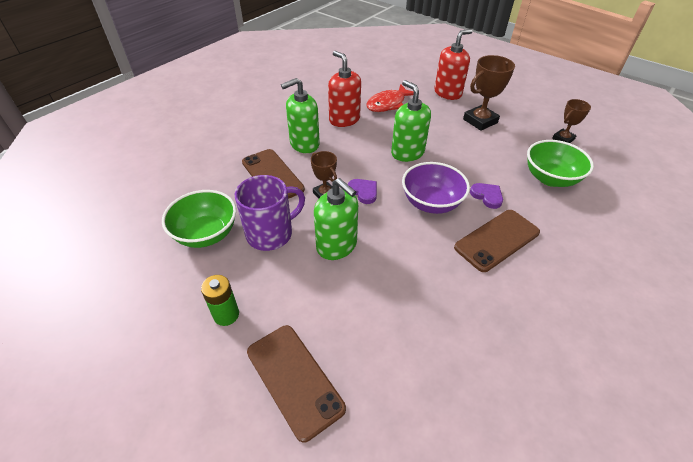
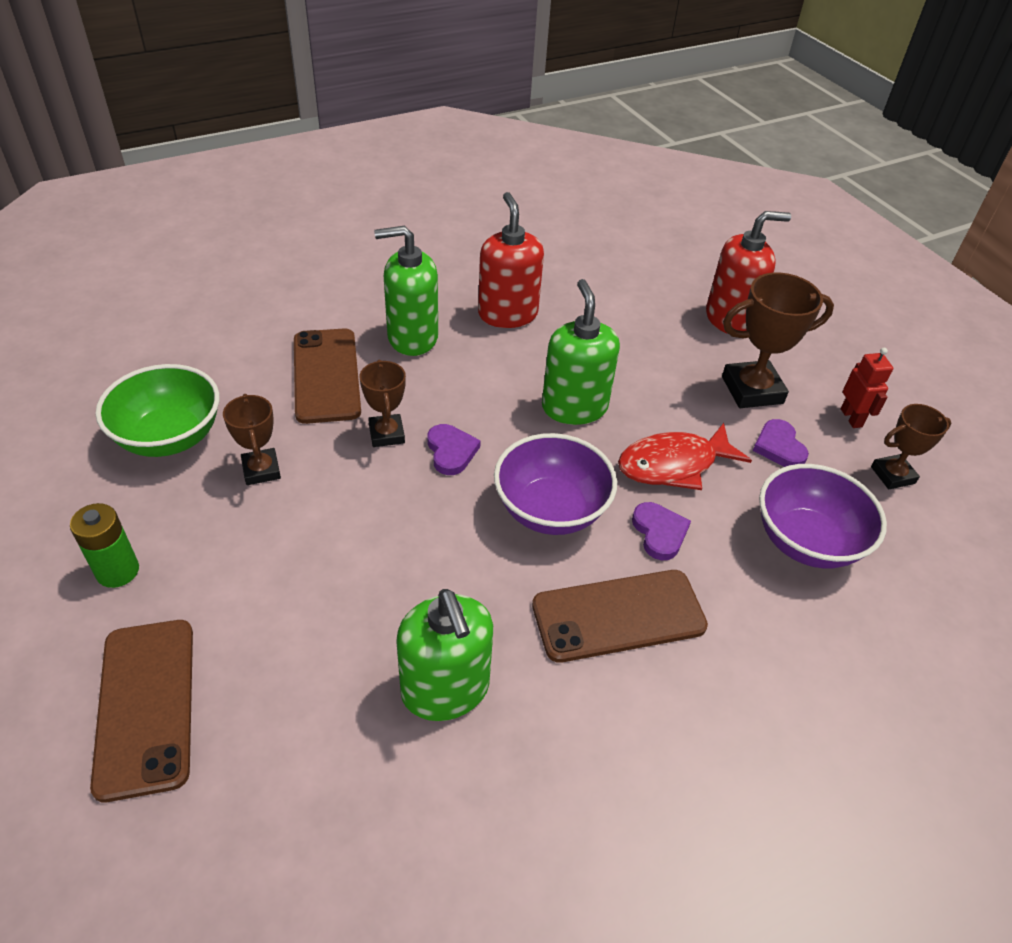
camera: 20 degrees right, 0 degrees up
(271, 233) = (261, 470): purple mug -> brown trophy
(337, 246) = (346, 526): green soap dispenser -> green soap dispenser (445, 689)
(388, 104) = (604, 308): red fish -> red fish (673, 465)
(509, 142) = (779, 447): none -> purple heart
(529, 120) = (851, 418): none -> red robot
(550, 178) = (806, 541): green bowl -> purple bowl

